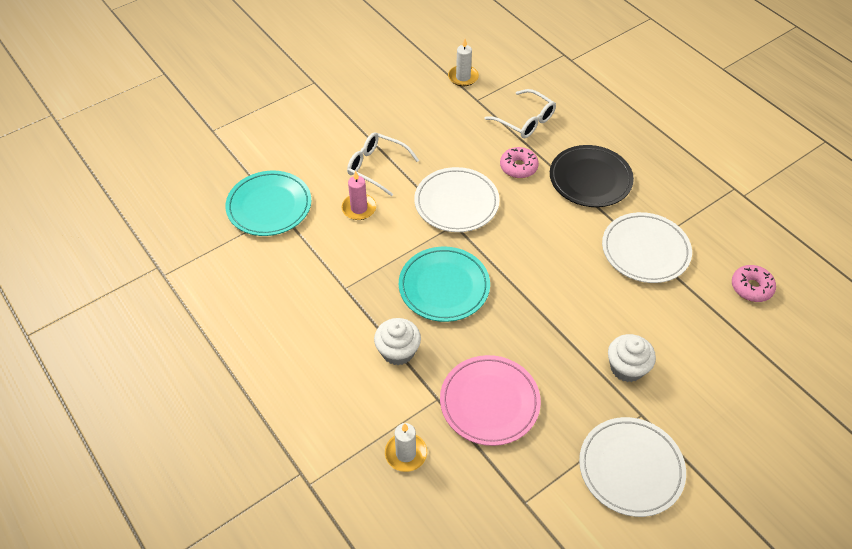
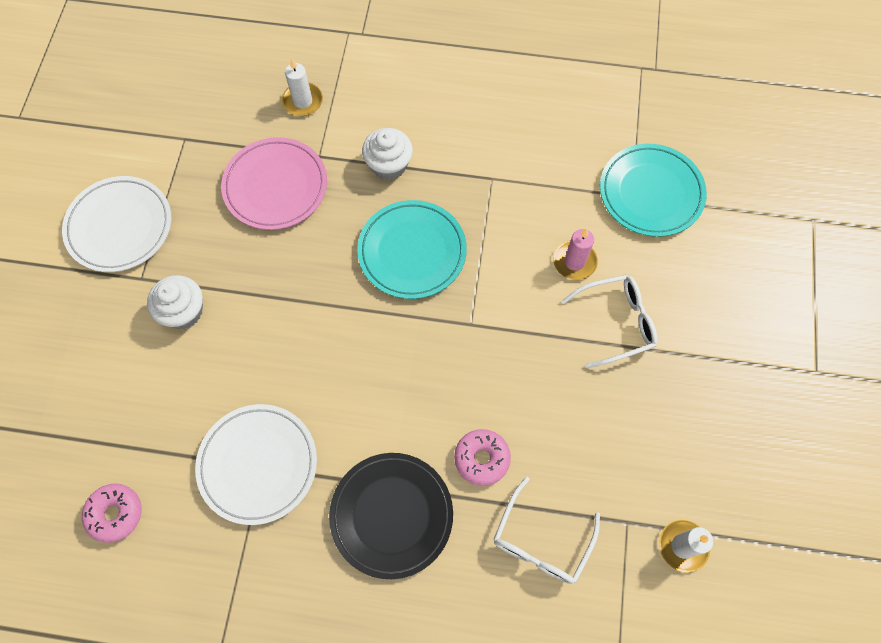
camera: 135 degrees right, 15 degrees up
(456, 203) = (495, 351): white plate -> none
(525, 121) = (541, 541): white glasses -> white glasses turned 60 degrees counterclockwise

